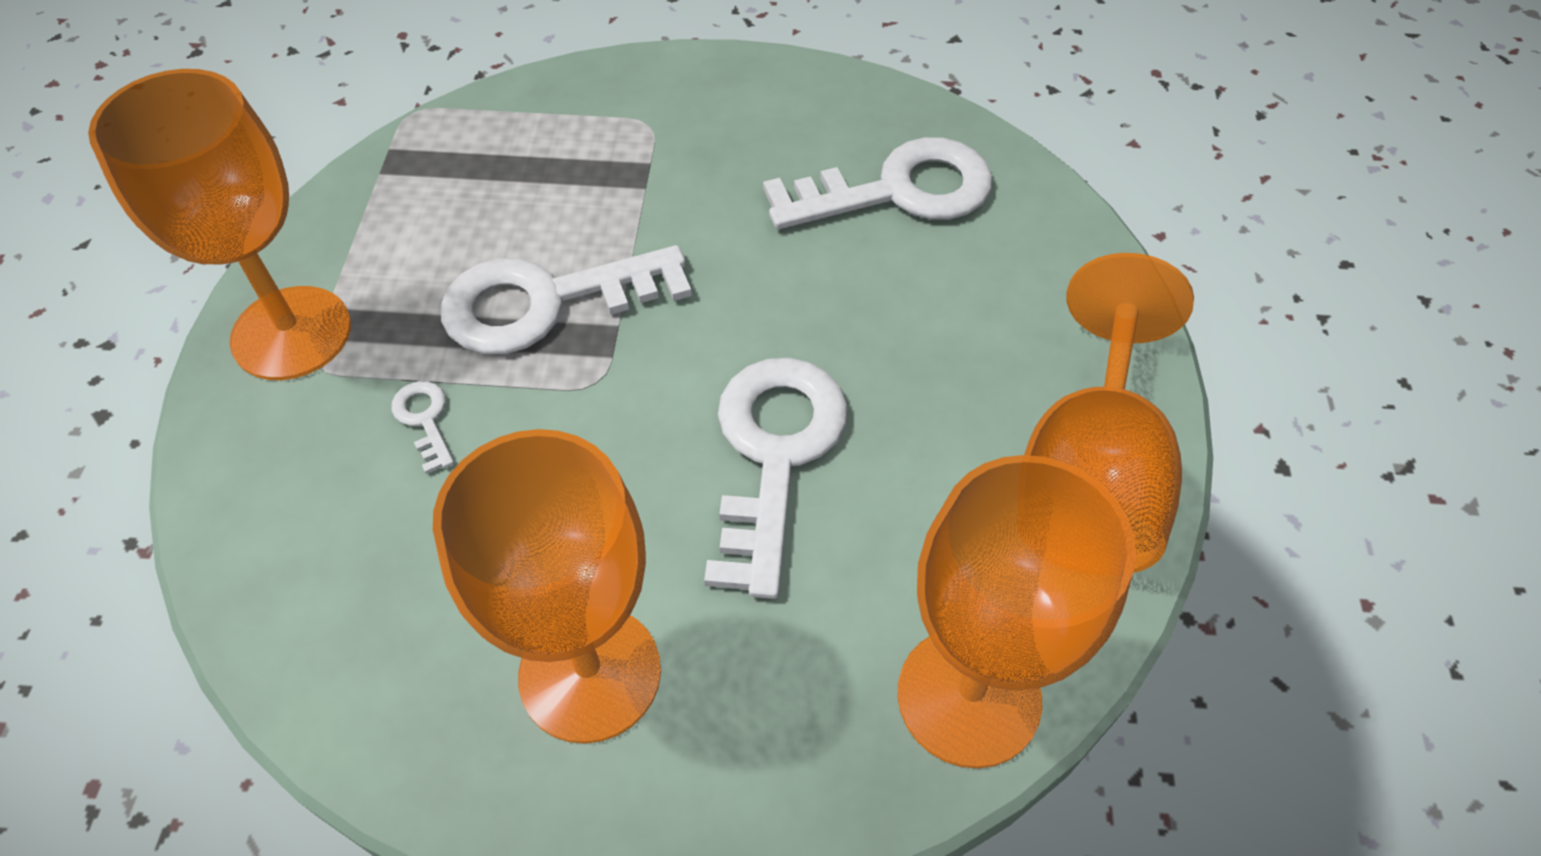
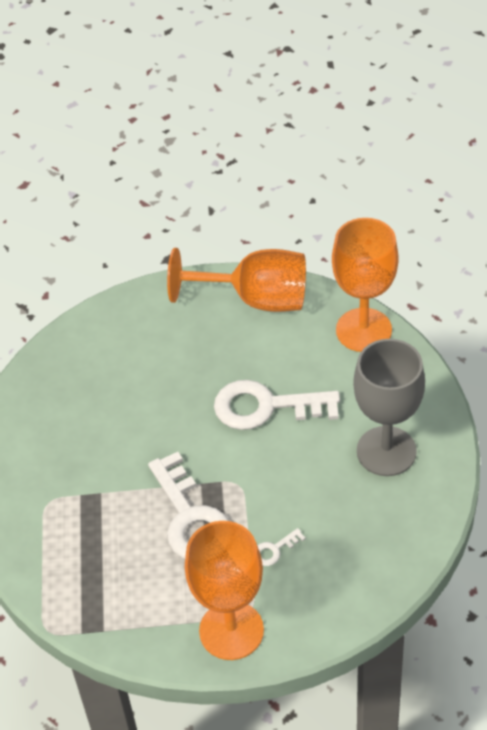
camera: 95 degrees left, 5 degrees down
(590, 673) = (386, 451): orange goblet -> grey goblet
(898, 191) = (90, 380): white key -> none

